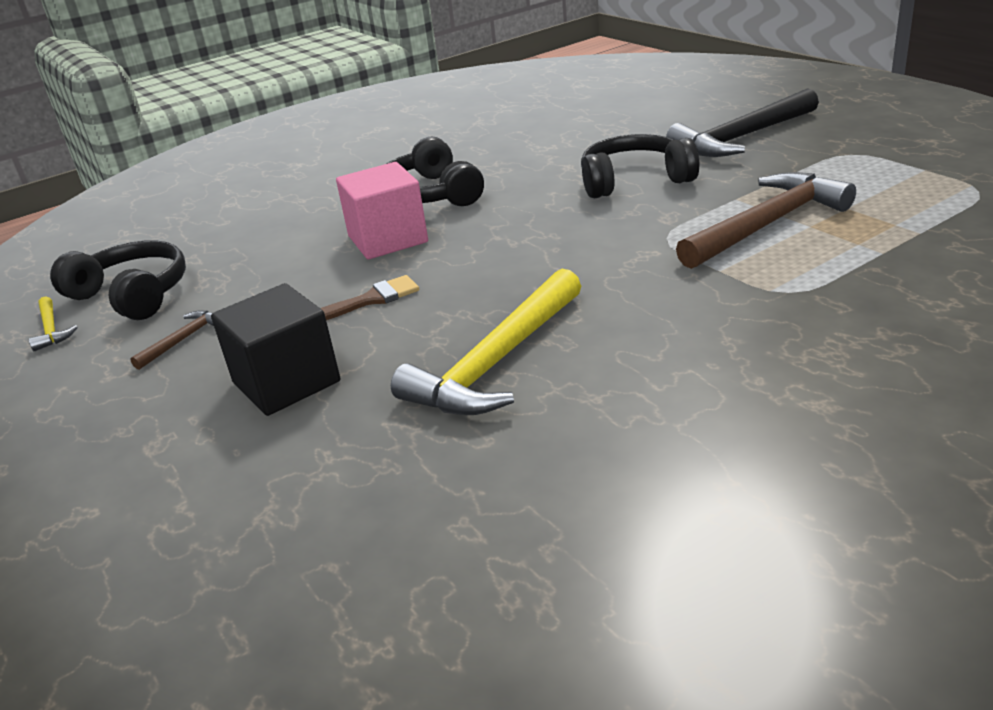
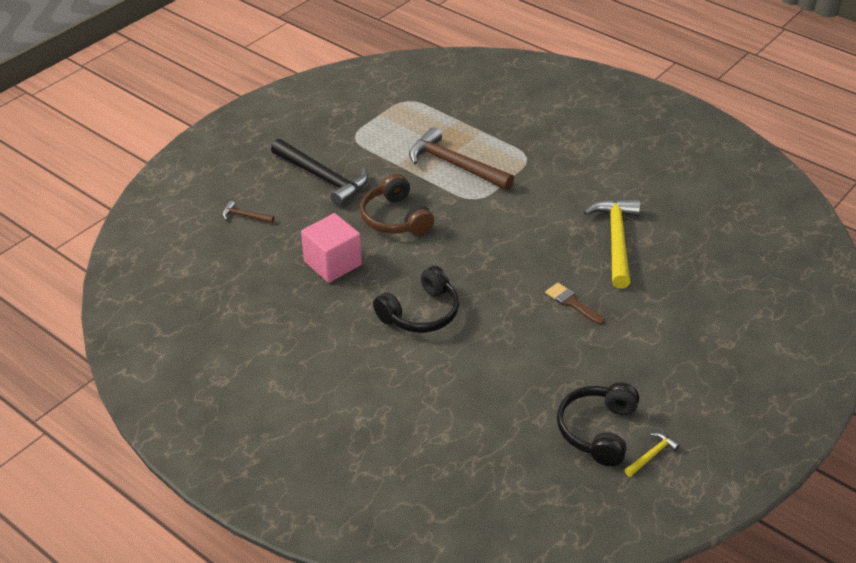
camera: 110 degrees left, 10 degrees up
(183, 340) = (639, 375): brown hammer -> brown hammer (245, 216)
(286, 382) = (660, 312): black cube -> none
(388, 239) = (494, 317): pink cube -> pink cube (332, 263)
(496, 362) = (616, 240): yellow hammer -> yellow hammer turned 105 degrees counterclockwise
(634, 180) = (395, 218): black headphones -> brown headphones

